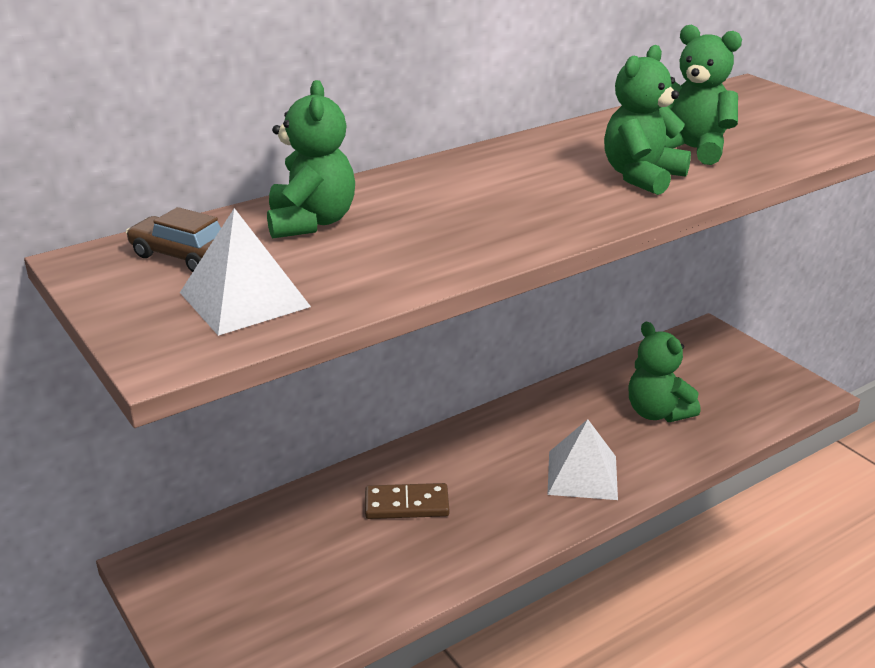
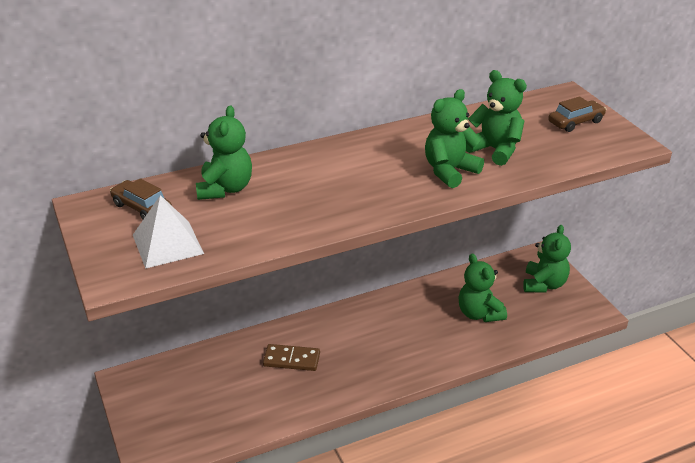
camera: 10 degrees right, 5 degrees up
(582, 475) = (412, 353): white pyramid -> none
(729, 367) = (544, 284): none -> green teddy bear
(781, 113) = (575, 122): none -> brown car

